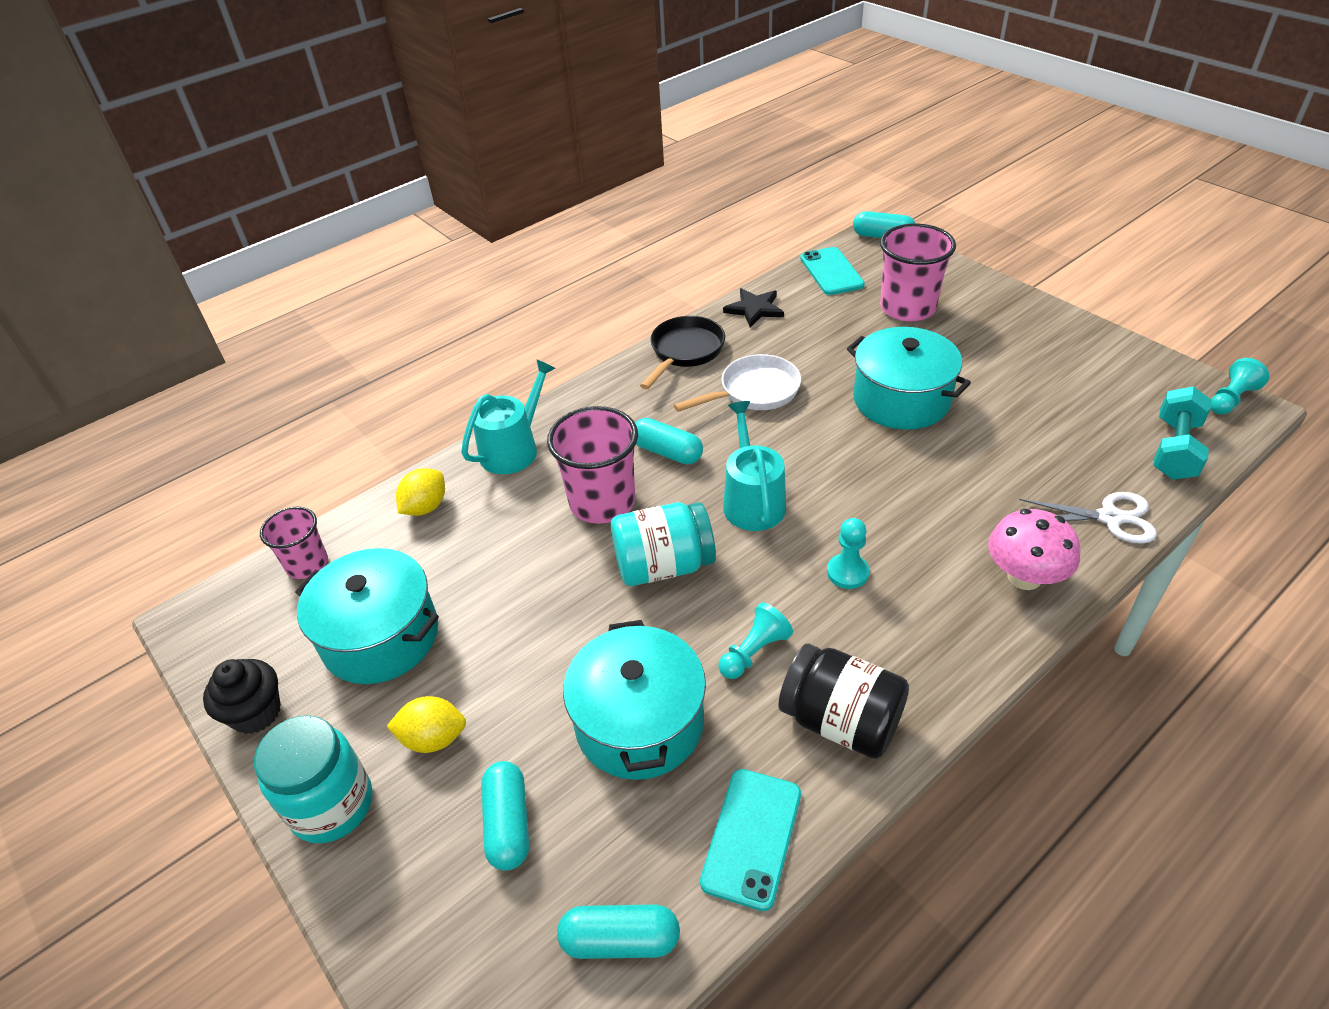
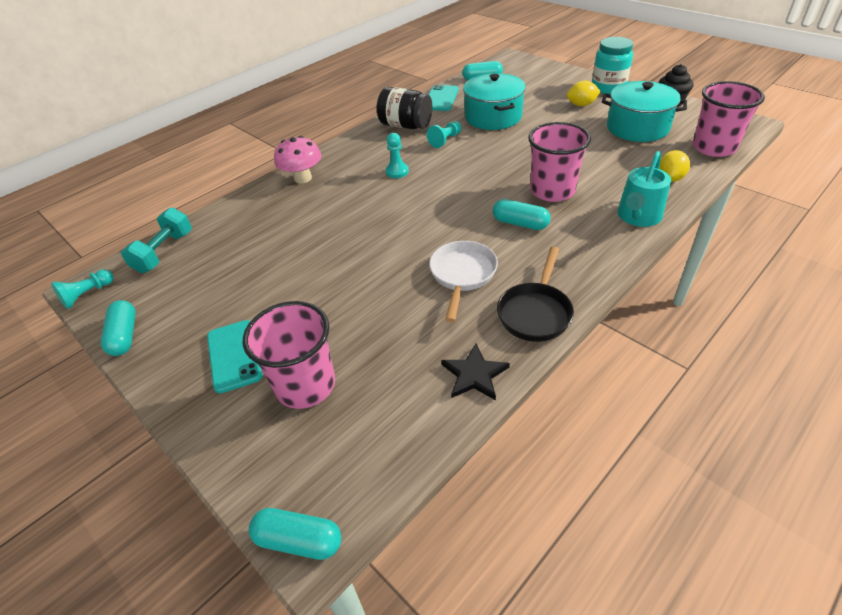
camera: 175 degrees right, 0 degrees up
(307, 564) = (713, 147): pink cup -> pink cup, size x1.65
(508, 823) = (534, 92): turquoise capsule -> turquoise capsule (124, 336)
(663, 566) = (500, 165): turquoise jar -> none
(752, 501) = (454, 199): turquoise watering can -> none
(754, 391) = (462, 275): white pan -> white pan turned 135 degrees clockwise
(831, 271) = (383, 448): turquoise phone -> turquoise phone (234, 355)
(901, 399) = (341, 276): turquoise pot -> none
(1109, 518) = (238, 209): white scissors -> none

